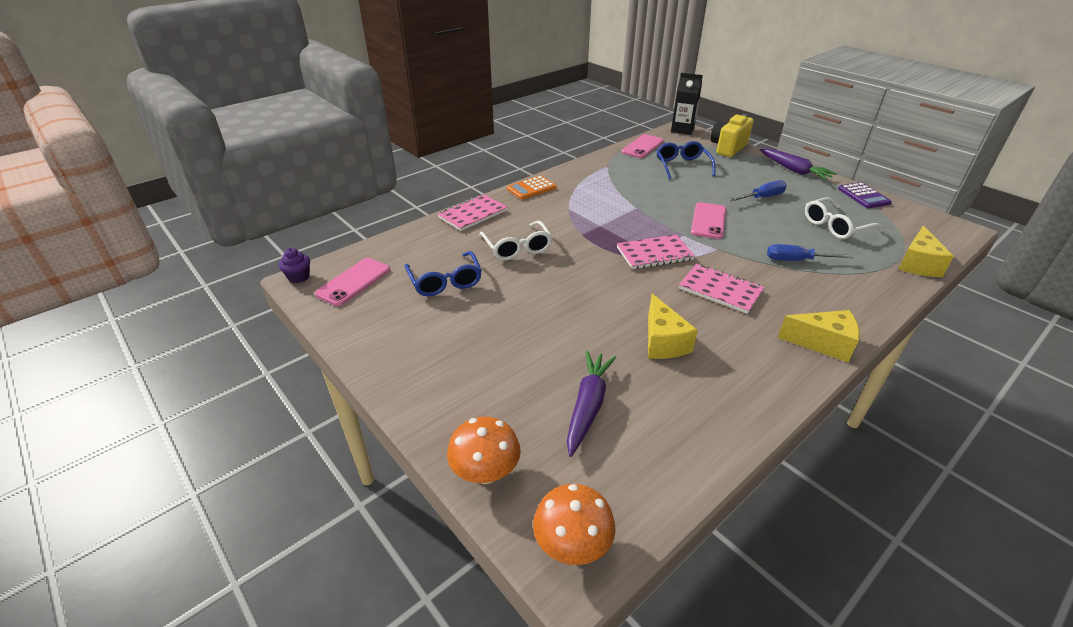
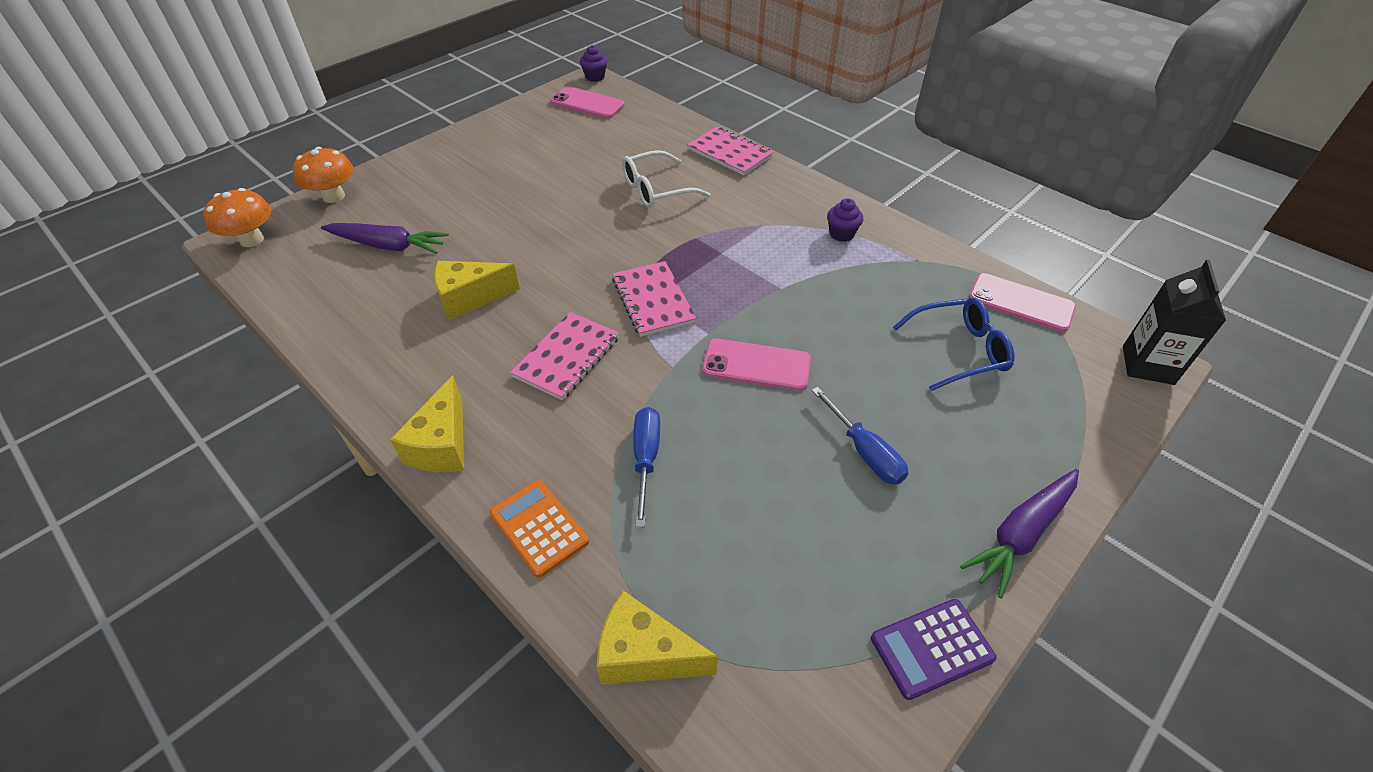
camera: 85 degrees right, 10 degrees up
(445, 281) = (587, 151): blue glasses -> none
(531, 188) = (811, 191): orange calculator -> orange calculator (539, 528)
(581, 184) = (841, 234): none -> purple cupcake
(728, 148) = (1087, 430): yellow camera -> none
(835, 226) = (773, 548): white glasses -> none

